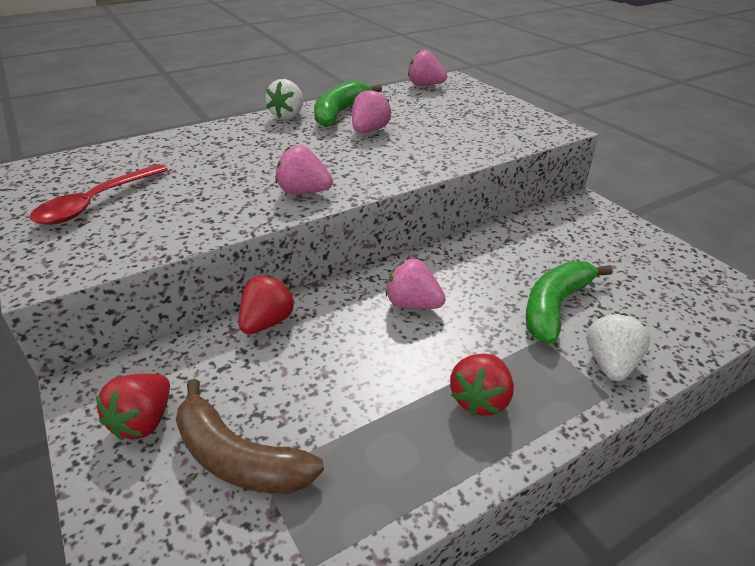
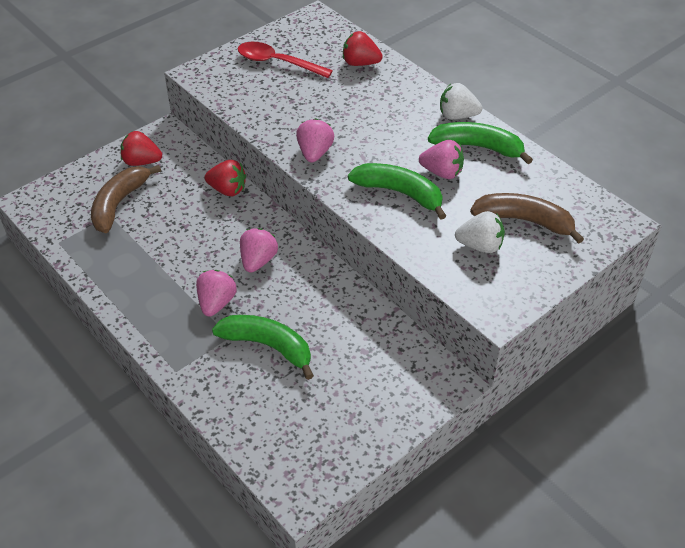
camera: 80 degrees right, 10 degrees up
(393, 152) = (400, 193): none -> green banana
(425, 85) = (587, 200): pink strawberry -> pink strawberry (216, 303)
(445, 107) = (524, 221): none -> brown banana
(480, 399) = (167, 302): red strawberry -> red strawberry (360, 63)
(610, 364) = (206, 375): white strawberry -> white strawberry (480, 246)

